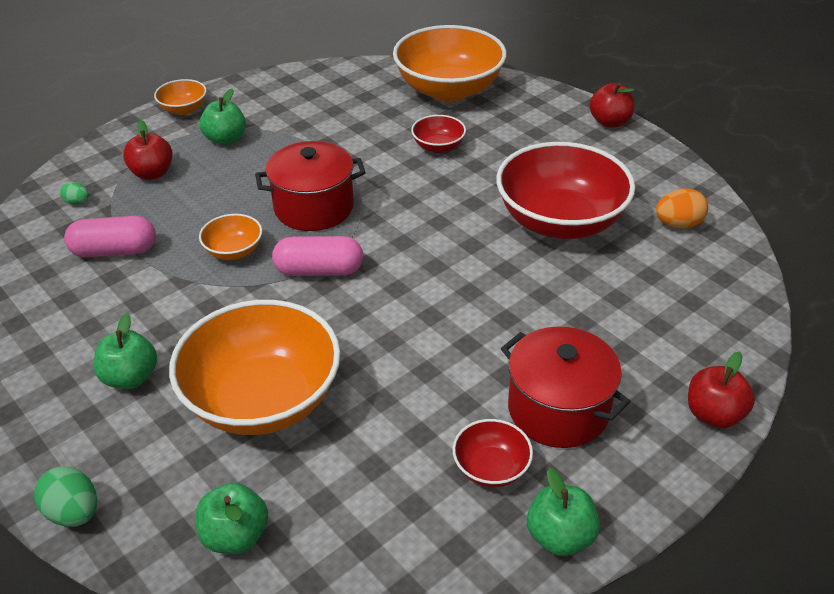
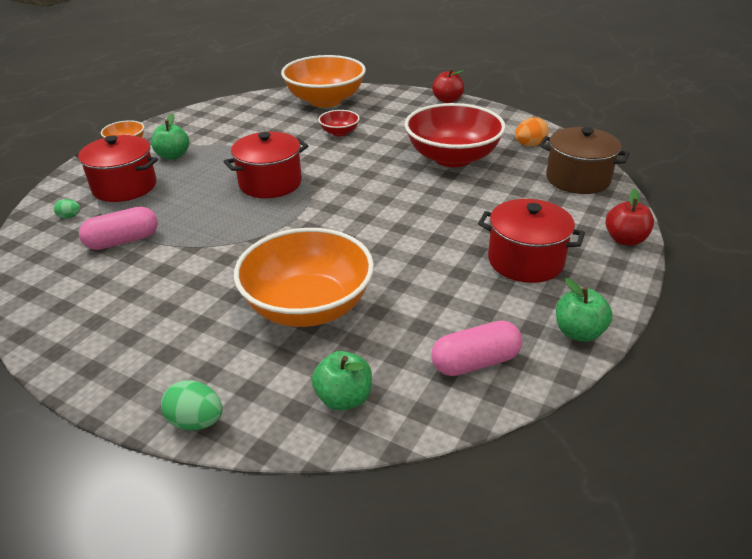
camera: 20 degrees left, 5 degrees down
(130, 377) = (189, 319): green apple -> none
(152, 173) = (124, 187): red apple -> red pot
(234, 251) = (224, 221): orange bowl -> none
(319, 270) = (299, 219): pink capsule -> pink capsule (475, 362)
(491, 468) = (504, 305): red bowl -> none
(711, 298) = (577, 179): none -> brown pot

